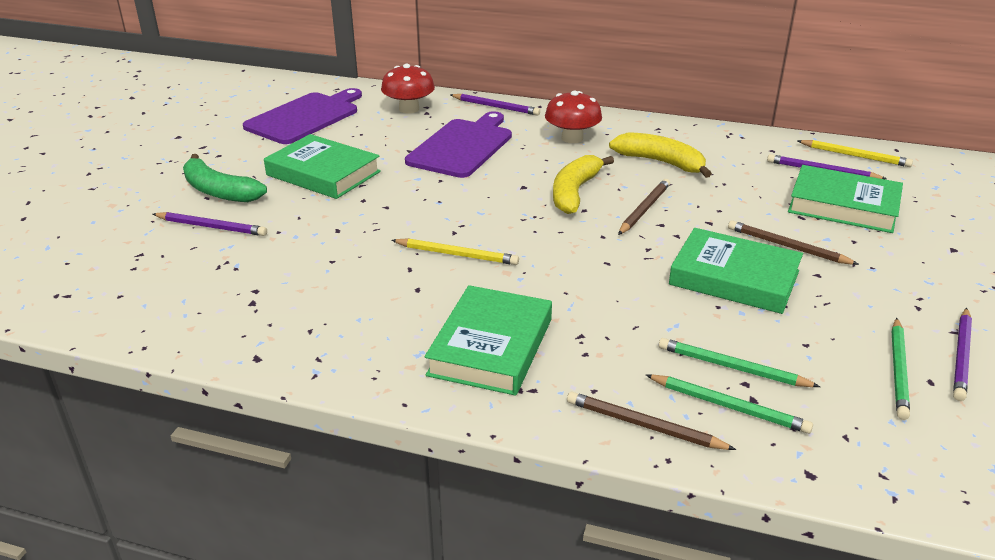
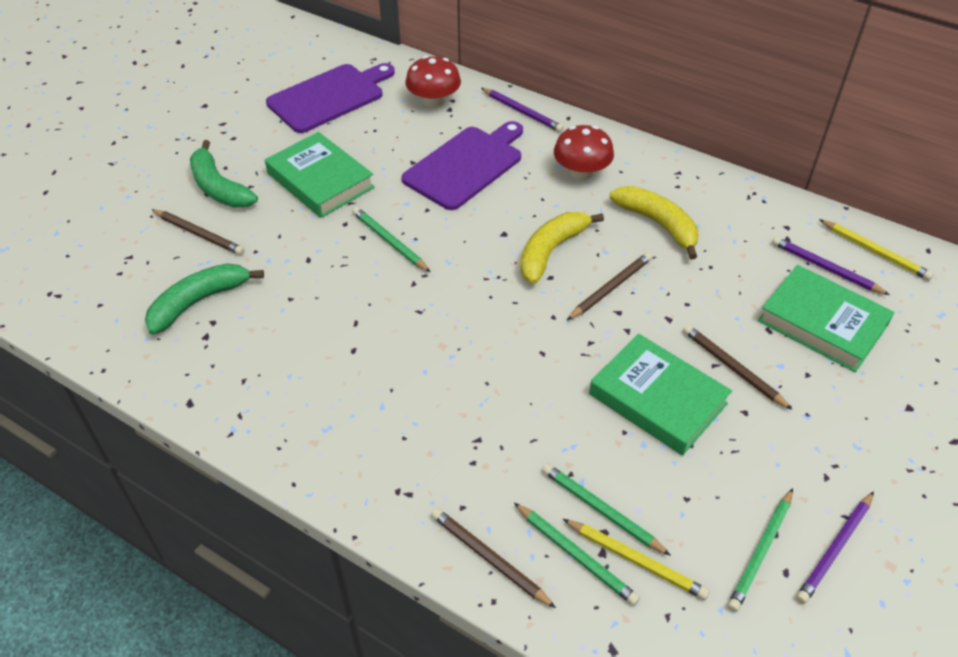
camera: 15 degrees right, 15 degrees up
(211, 227) = (199, 234): purple pencil -> brown pencil
(233, 277) = (199, 302): none -> green banana
(415, 206) = (389, 241): none -> green pencil
(456, 254) = (404, 313): yellow pencil -> yellow pencil (636, 560)
(491, 347) = (392, 435): green book -> none

